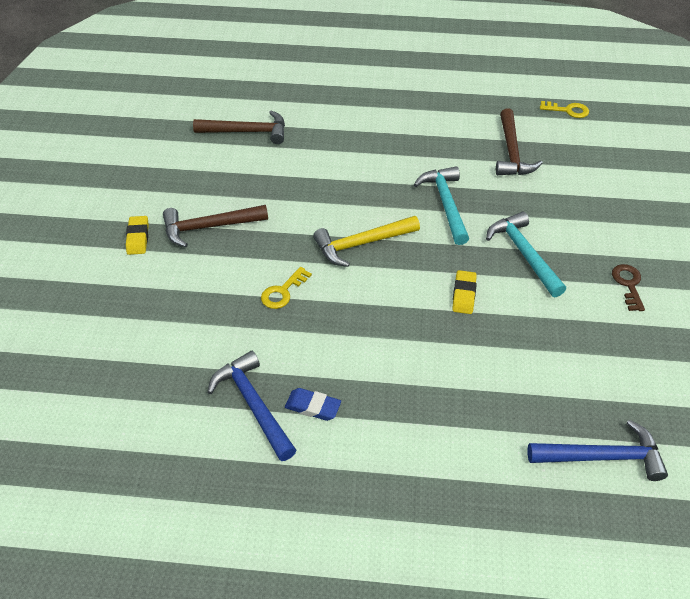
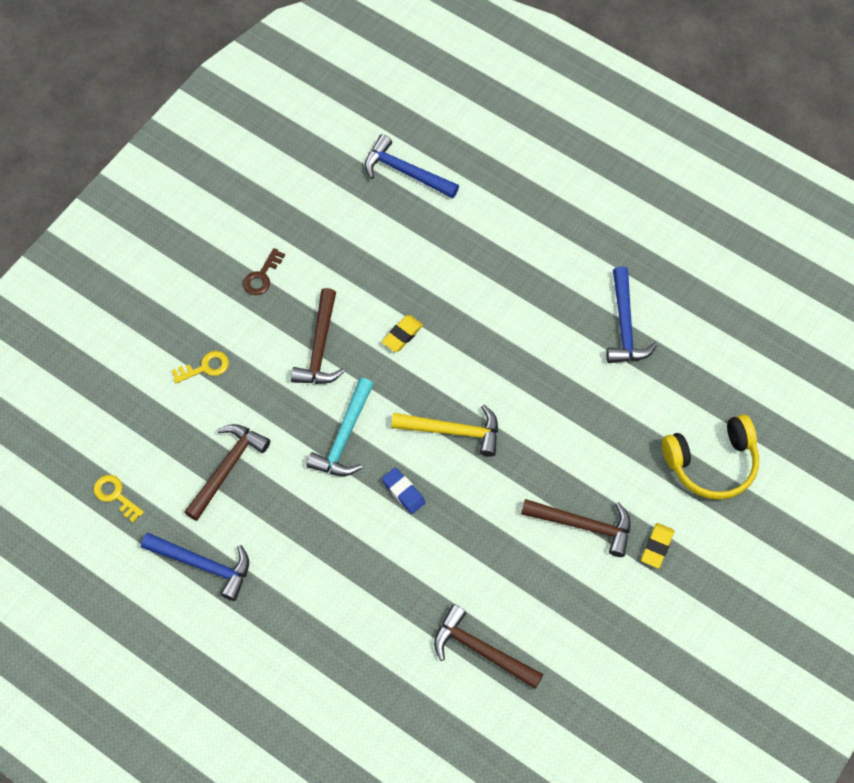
camera: 150 degrees left, 15 degrees up
(109, 318) = (712, 463): none -> yellow headphones
(283, 292) = (551, 415): yellow key -> yellow key (205, 367)
(313, 407) = (581, 302): blue eraser -> blue eraser (403, 492)
(473, 102) = (203, 564): none -> blue hammer
(524, 254) = (320, 347): turquoise hammer -> brown hammer

